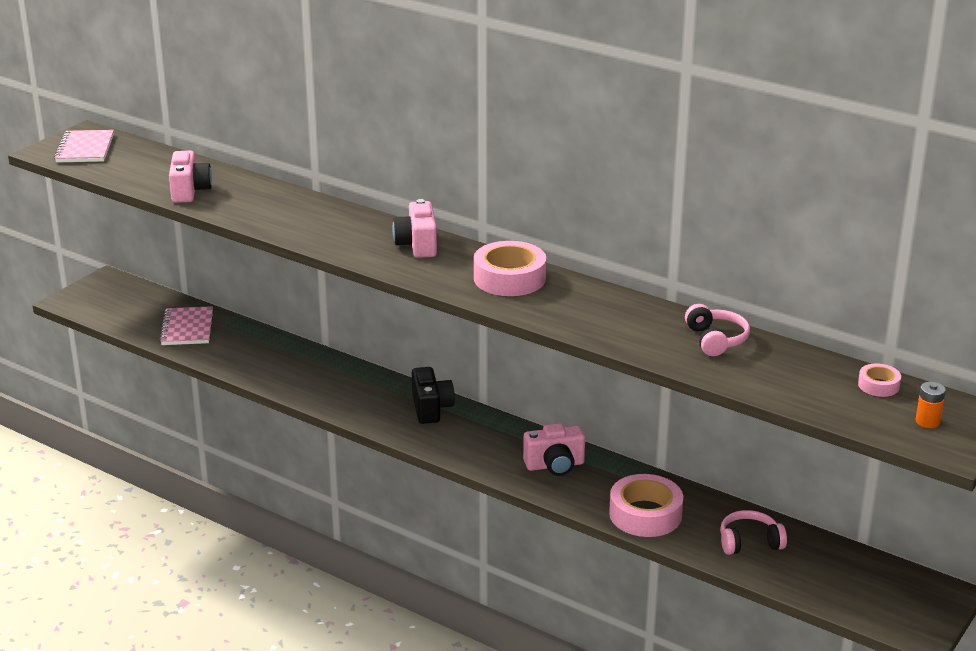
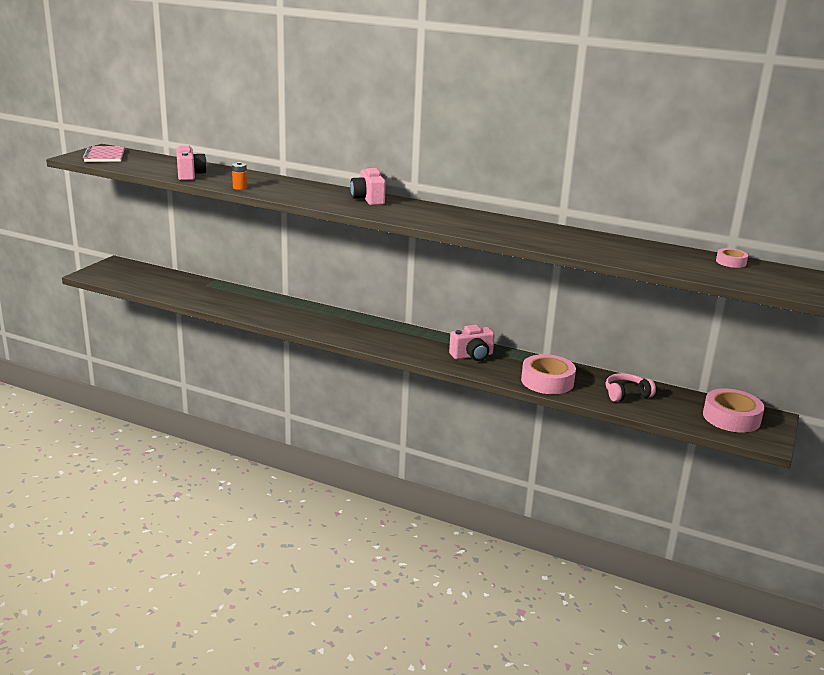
camera: 10 degrees left, 5 degrees down
(187, 328) = (181, 287): pink notebook -> none
(431, 408) = (372, 327): black camera -> none
(509, 278) = (442, 214): pink tape -> pink tape (731, 418)
(716, 340) = (604, 242): pink headphones -> none
(927, 421) = (777, 279): orange battery -> orange battery (240, 187)

